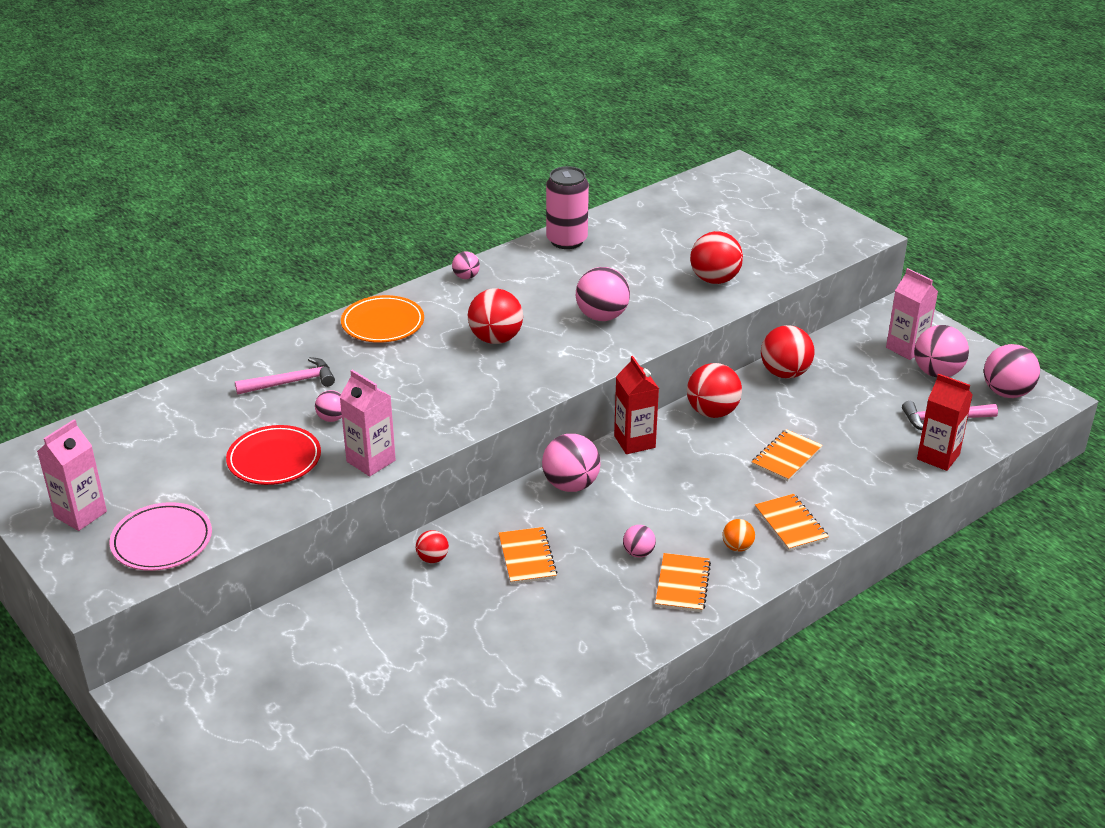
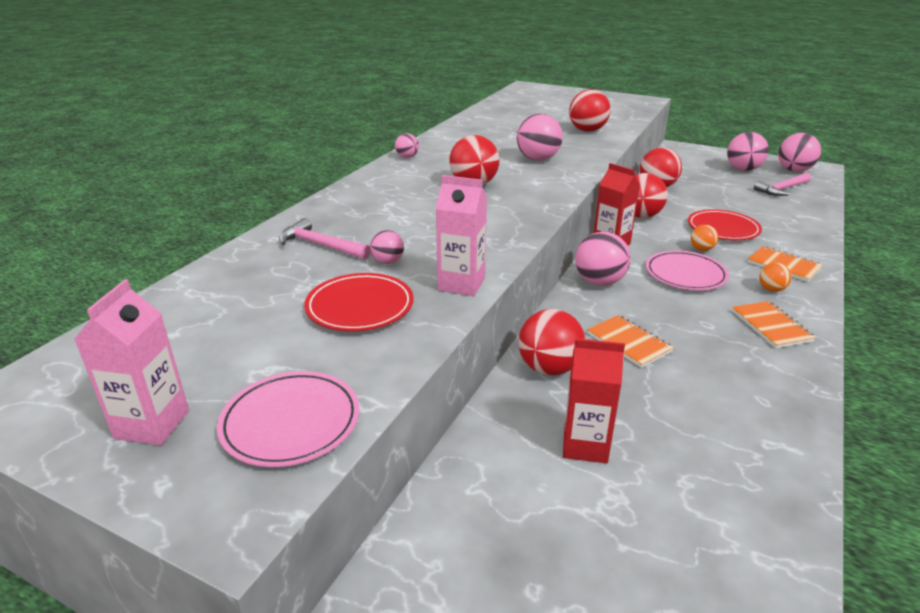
camera: 25 degrees left, 5 degrees down
(291, 382) = (320, 245): pink hammer -> pink hammer turned 105 degrees counterclockwise
(383, 323) = (367, 192): orange plate -> none
(432, 558) = (549, 368): red ball -> red ball, size x1.87
(566, 240) = (460, 129): pink can -> none
(638, 553) = (709, 313): pink ball -> none
(669, 502) = (685, 274): none -> pink plate
(726, 477) = (701, 249): none -> orange ball
(786, 457) = (723, 229): orange notebook -> red plate
(906, 348) = (708, 162): pink carton -> none
(938, 457) = (809, 207): red carton -> red carton (585, 445)

